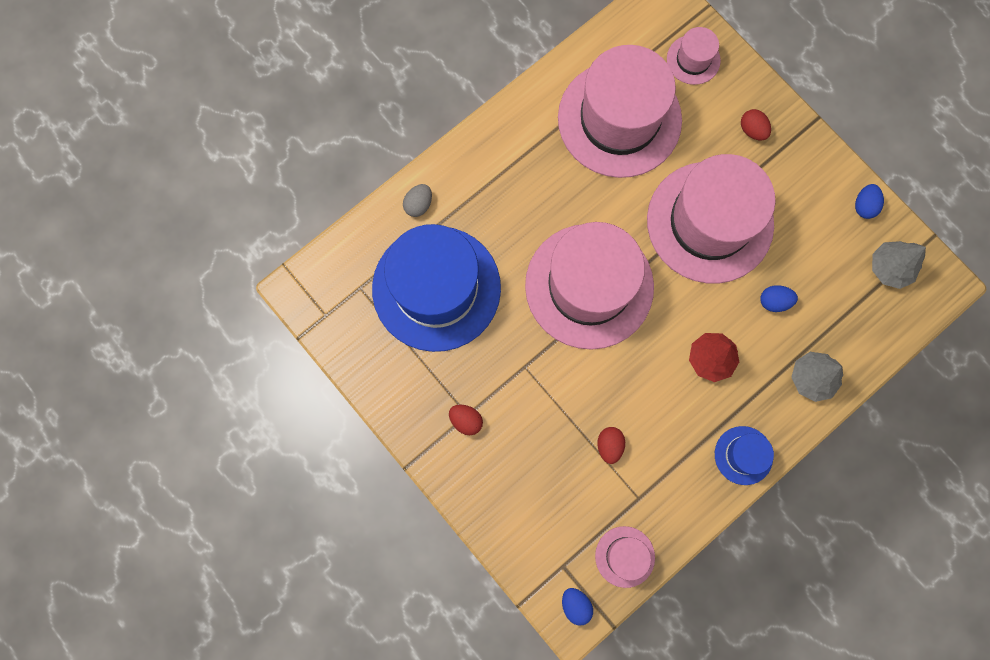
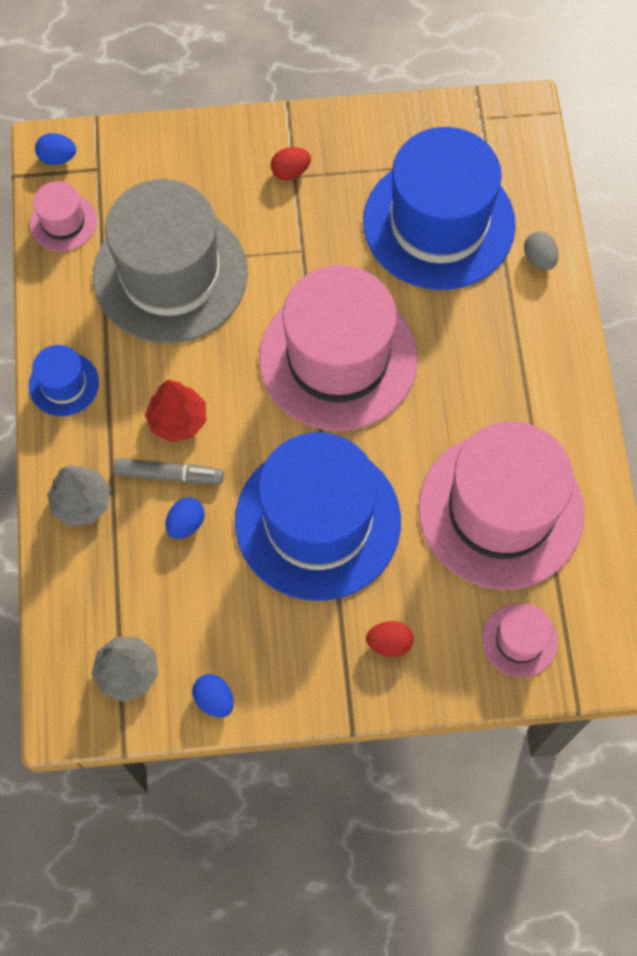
camera: 125 degrees right, 10 degrees down
(609, 445) = (170, 274): red egg -> grey hat
(710, 222) = (318, 521): pink hat -> blue hat
(751, 336) = (169, 475): none -> grey marker

